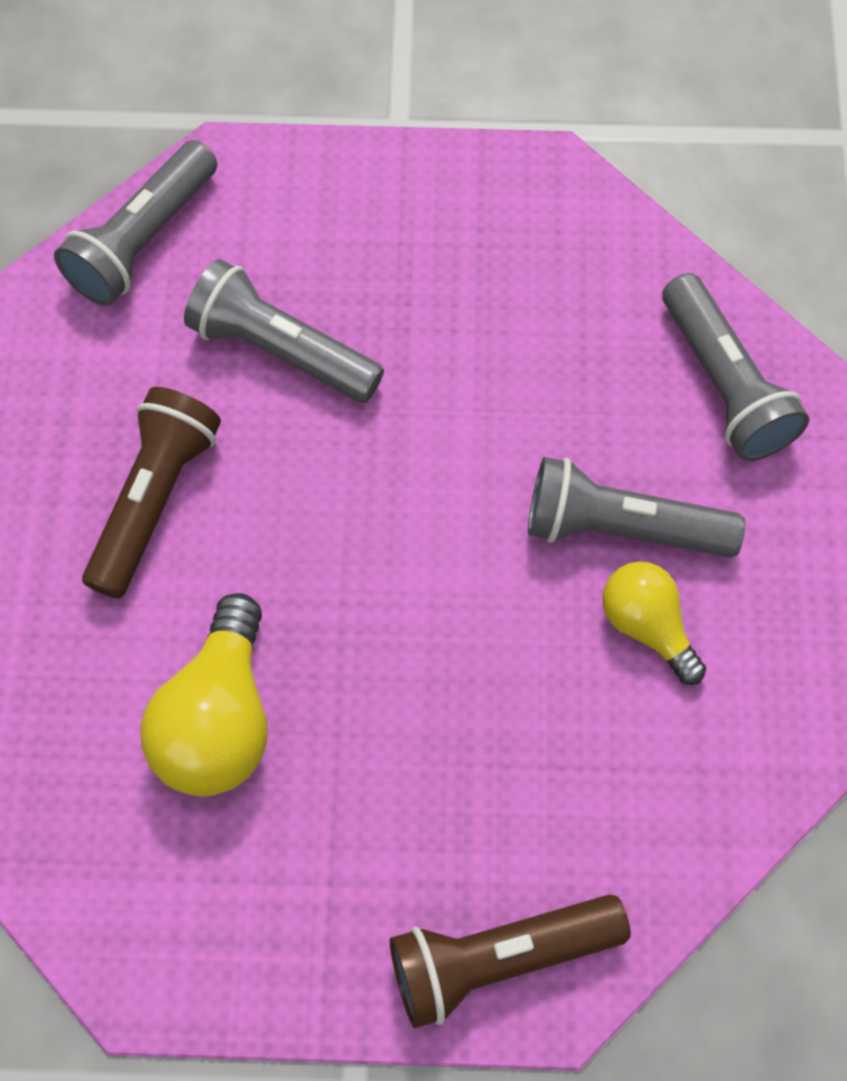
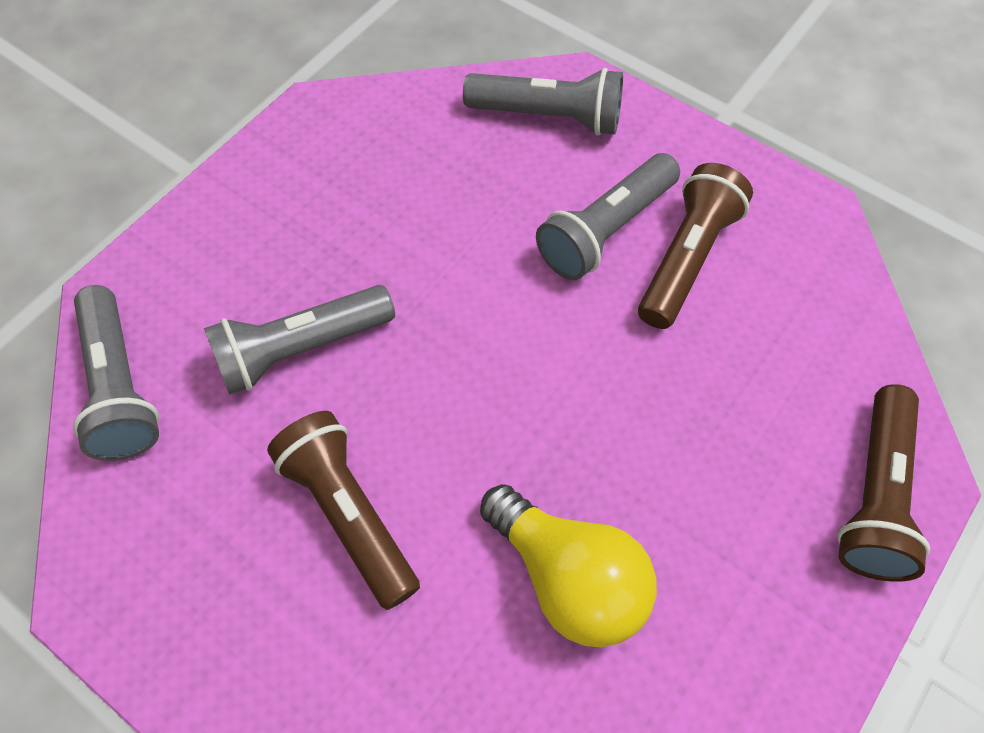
camera: 55 degrees left, 5 degrees down
(647, 626) = (686, 259): yellow light bulb -> brown flashlight

